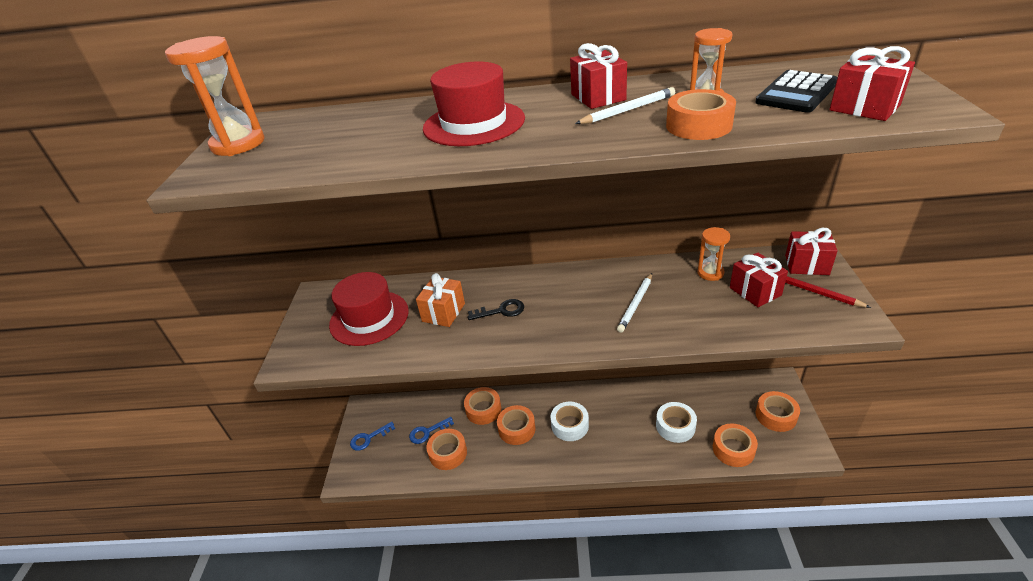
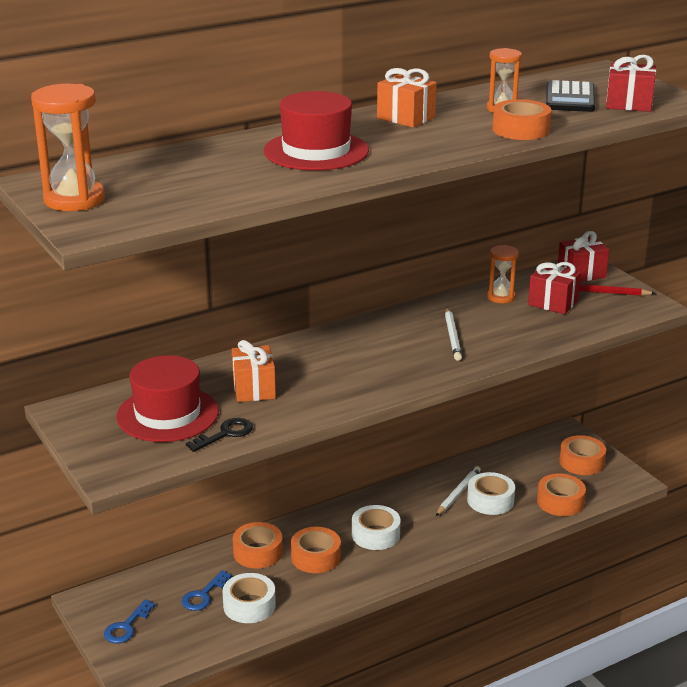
camera: 35 degrees left, 10 degrees down
(448, 453) = (249, 605): orange tape -> white tape
(501, 311) = (319, 372): black key -> black key (225, 434)
(598, 97) = (406, 118): red gift -> orange gift
(628, 110) = (448, 125): white pencil -> white pencil (458, 493)

